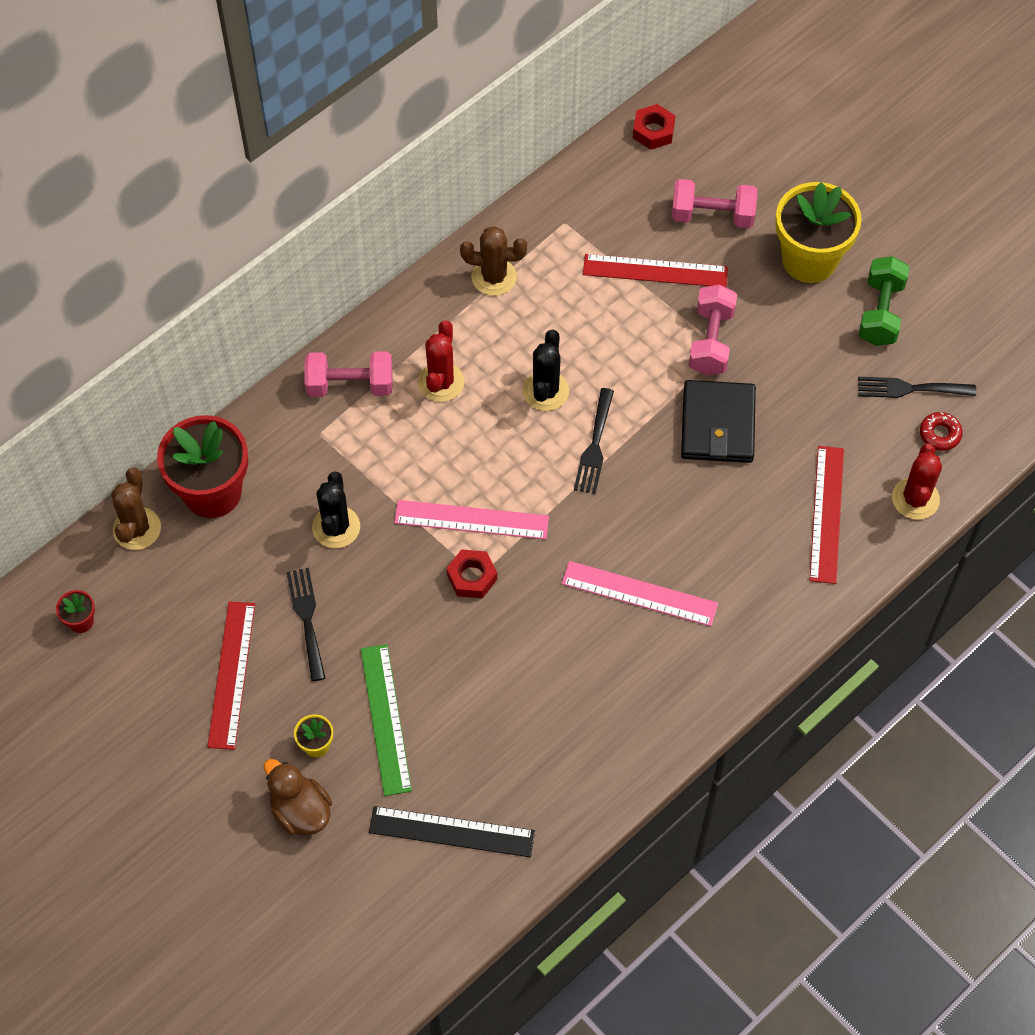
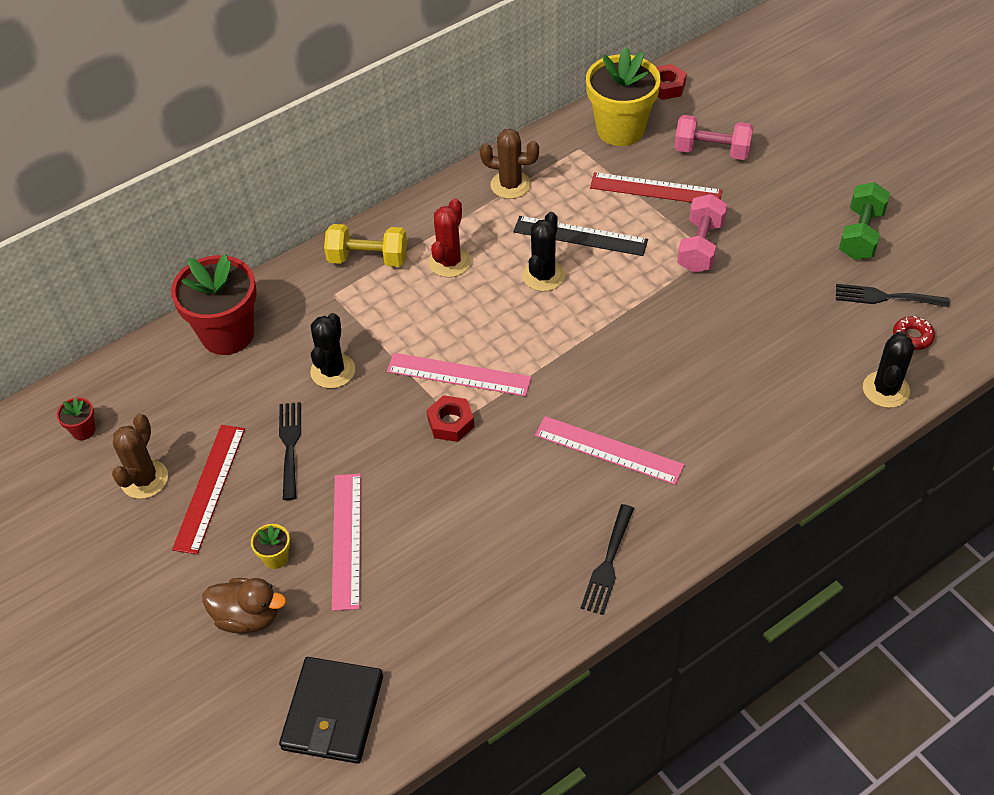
camera: 10 degrees right, 10 degrees down
(137, 529) = (153, 358): brown cactus -> brown cactus (144, 479)
(300, 811) = (248, 617): brown duck -> brown duck turned 135 degrees clockwise
(350, 385) = (368, 258): pink dumbbell -> yellow dumbbell
(385, 719) = (346, 540): green ruler -> pink ruler
(451, 832) = (392, 651): black ruler -> black ruler (580, 236)
(595, 446) = (582, 323): black fork -> black fork (608, 564)
(717, 425) = (700, 314): black wallet -> black wallet (333, 712)
(809, 260) = (797, 189): yellow flower pot -> yellow flower pot (620, 129)
(827, 514) = (798, 396): red ruler -> none
(915, 499) = (885, 389): red cactus -> black cactus

